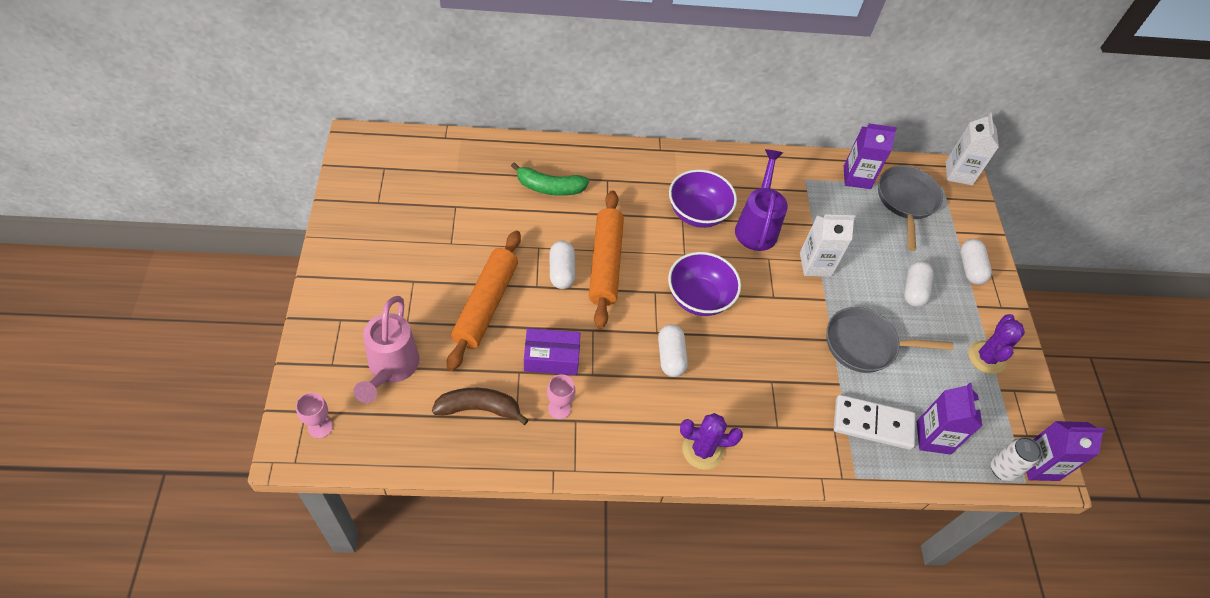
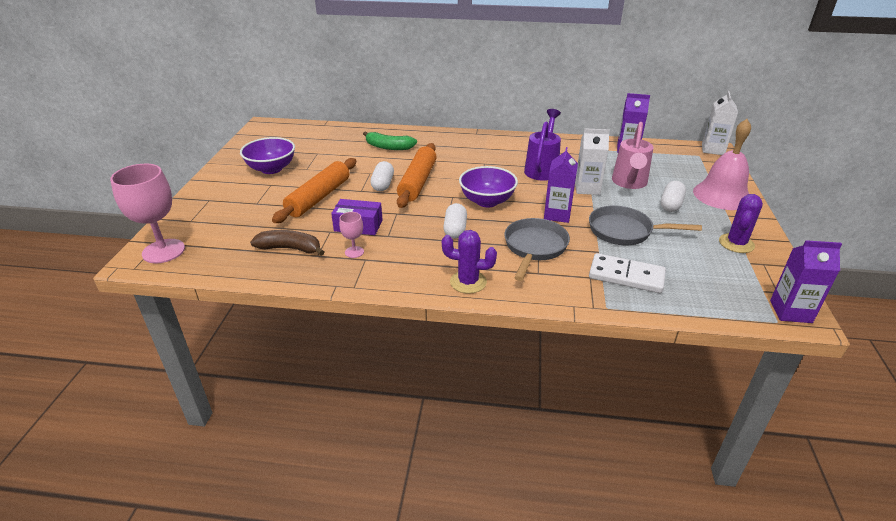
camera: 15 degrees right, 20 degrees down
(320, 427) = (163, 251): pink goblet -> pink goblet, size x2.10
(391, 369) = (232, 225): pink watering can -> pink watering can (629, 183)
(697, 213) = (497, 161): purple bowl -> purple bowl (271, 169)
(906, 201) = (667, 161): grey pan -> grey pan (534, 247)
(933, 437) = (683, 287): purple carton -> purple carton (557, 214)
(970, 268) = (722, 195): white capsule -> pink bell
(1002, 469) = (752, 312): white can -> none

